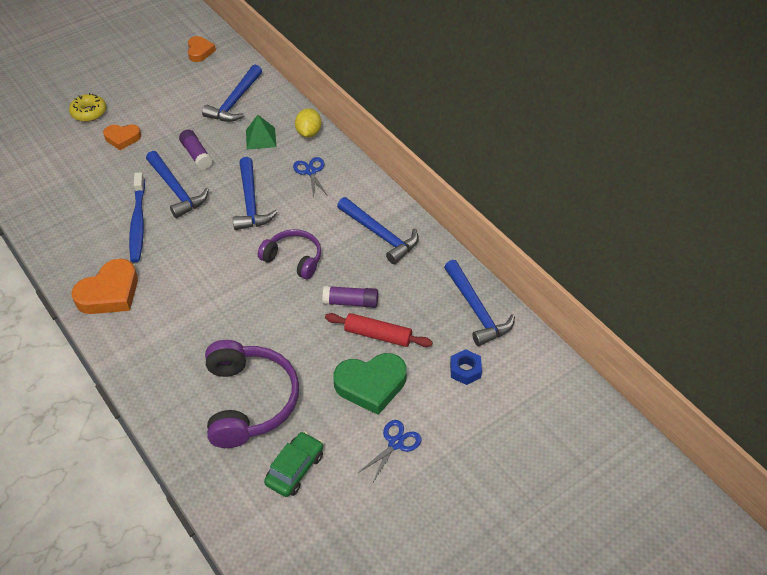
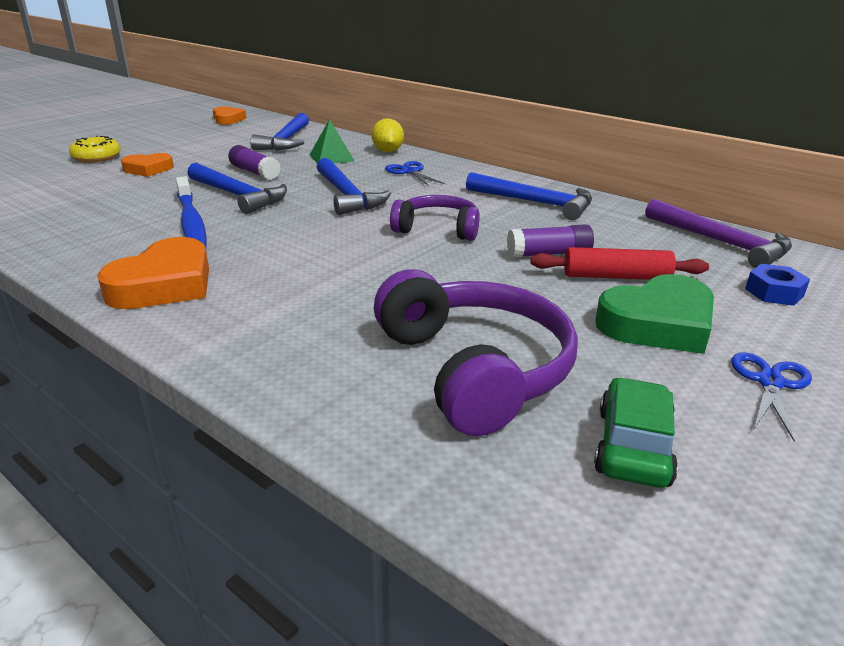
camera: 15 degrees left, 20 degrees down
(476, 310) = (721, 243): blue hammer -> purple hammer

